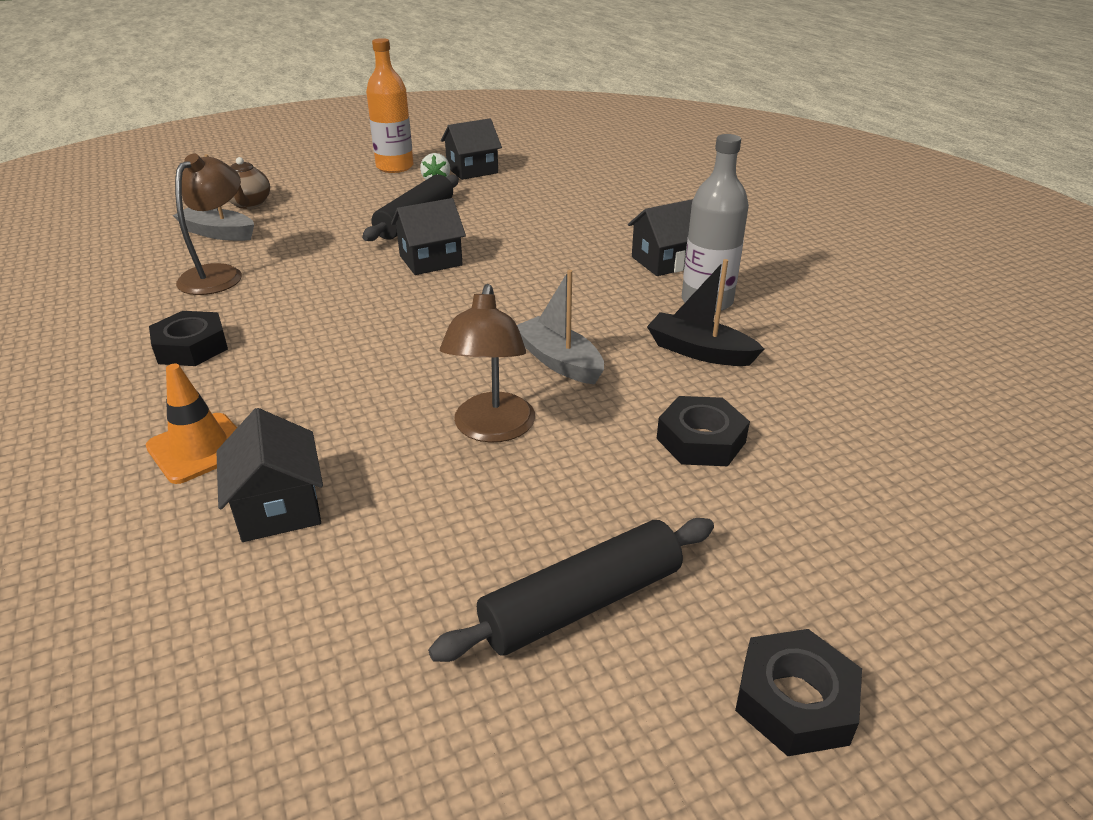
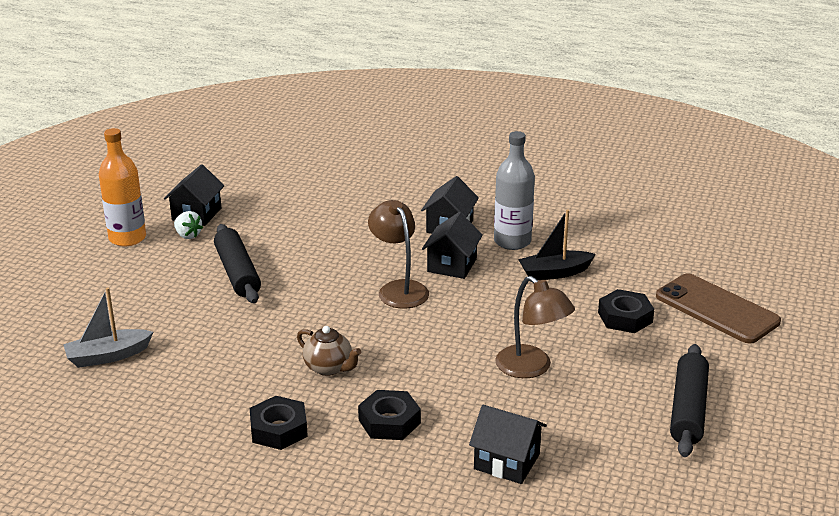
camera: 45 degrees left, 5 degrees down
(199, 448) = (410, 467): orange traffic cone -> none
(219, 274) = (184, 381): brown lamp -> brown lamp (399, 289)
(249, 204) = (76, 323): brown teapot -> brown teapot (329, 368)
(430, 260) = (310, 296): black house -> black house (452, 265)
(559, 361) = (499, 316): grey boat -> none
(795, 701) = (795, 391): black nut -> black nut (389, 421)
(853, 502) = (717, 309): none -> brown phone

